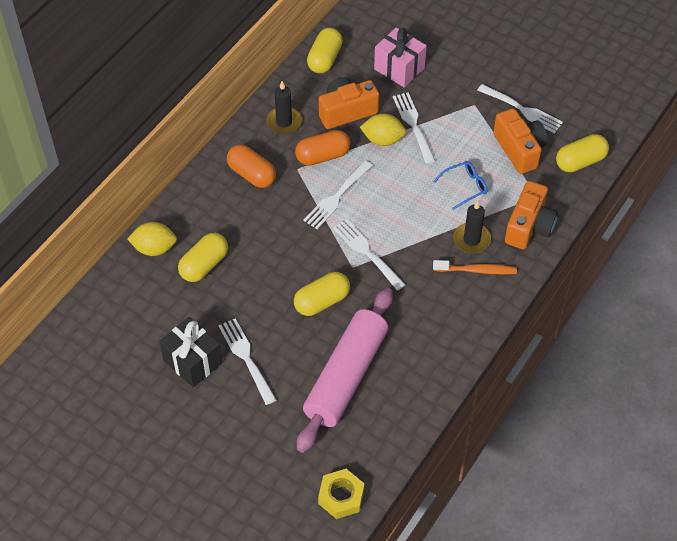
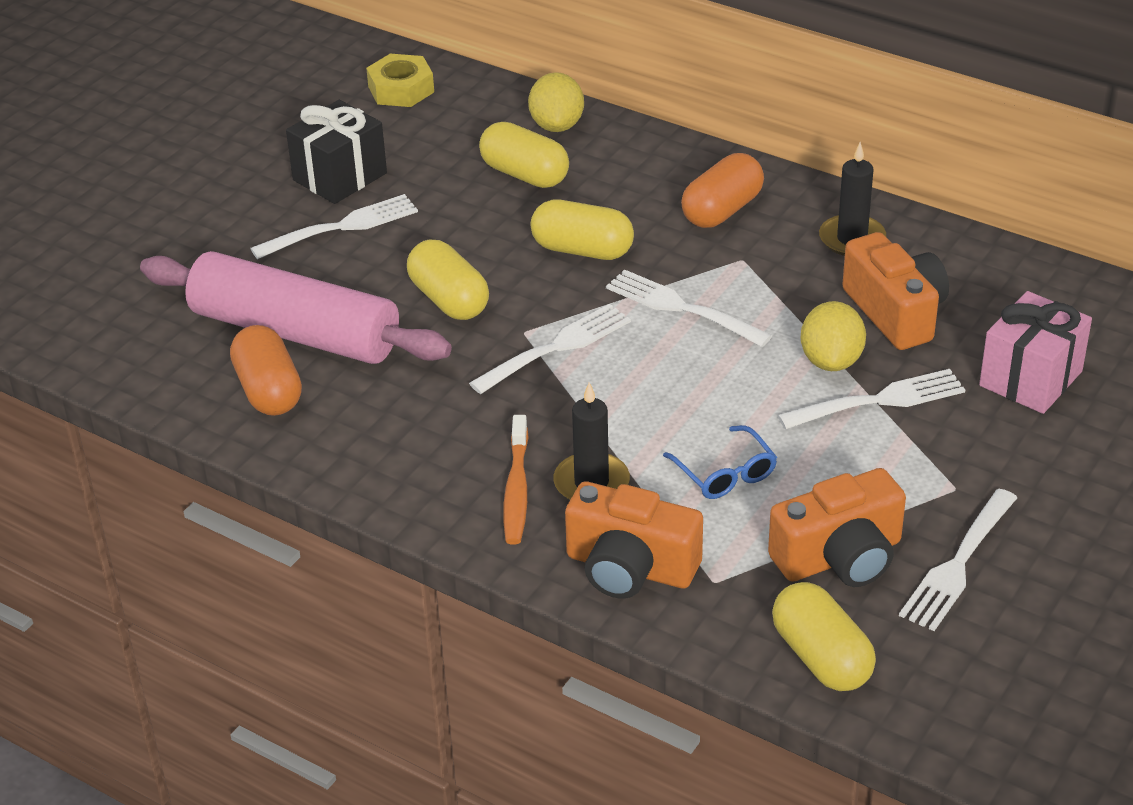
camera: 90 degrees right, 15 degrees down
(323, 156) = (777, 288): orange capsule -> orange capsule (268, 390)
(324, 59) = (1027, 280): yellow capsule -> yellow capsule (582, 250)
(341, 496) = (72, 334): yellow nut -> yellow nut (401, 89)

